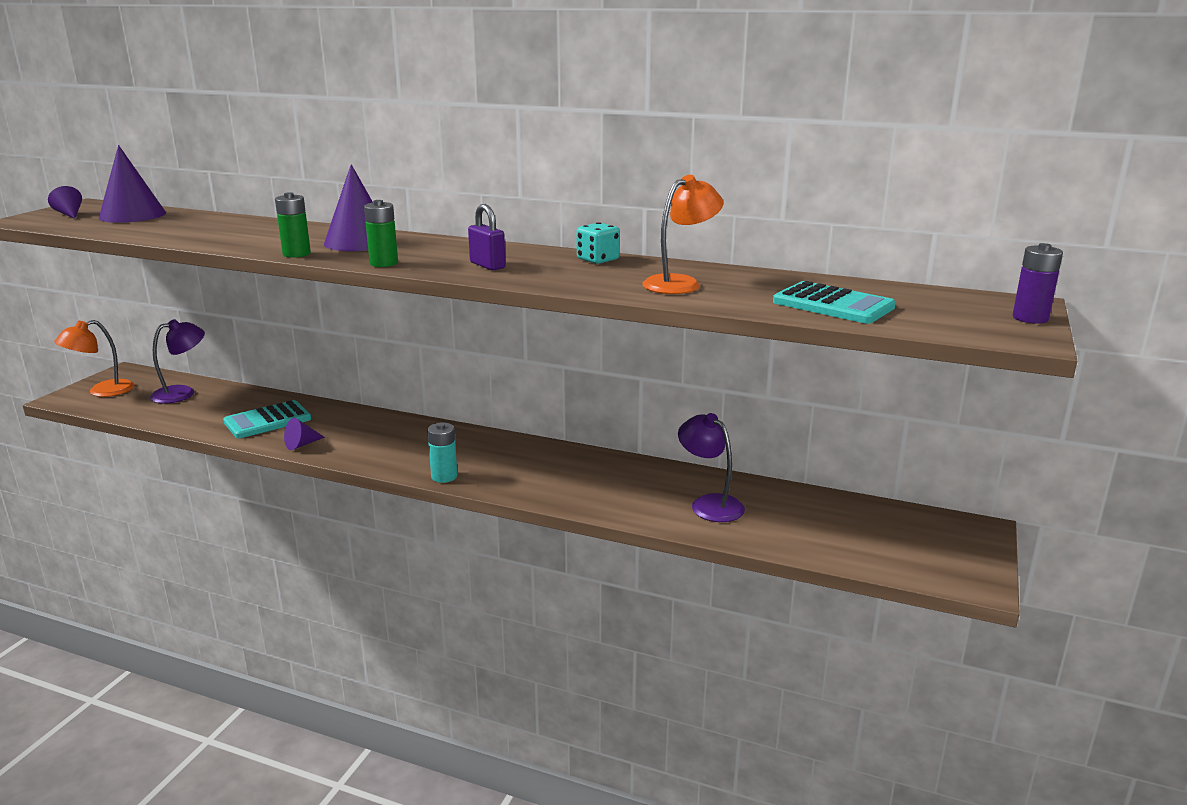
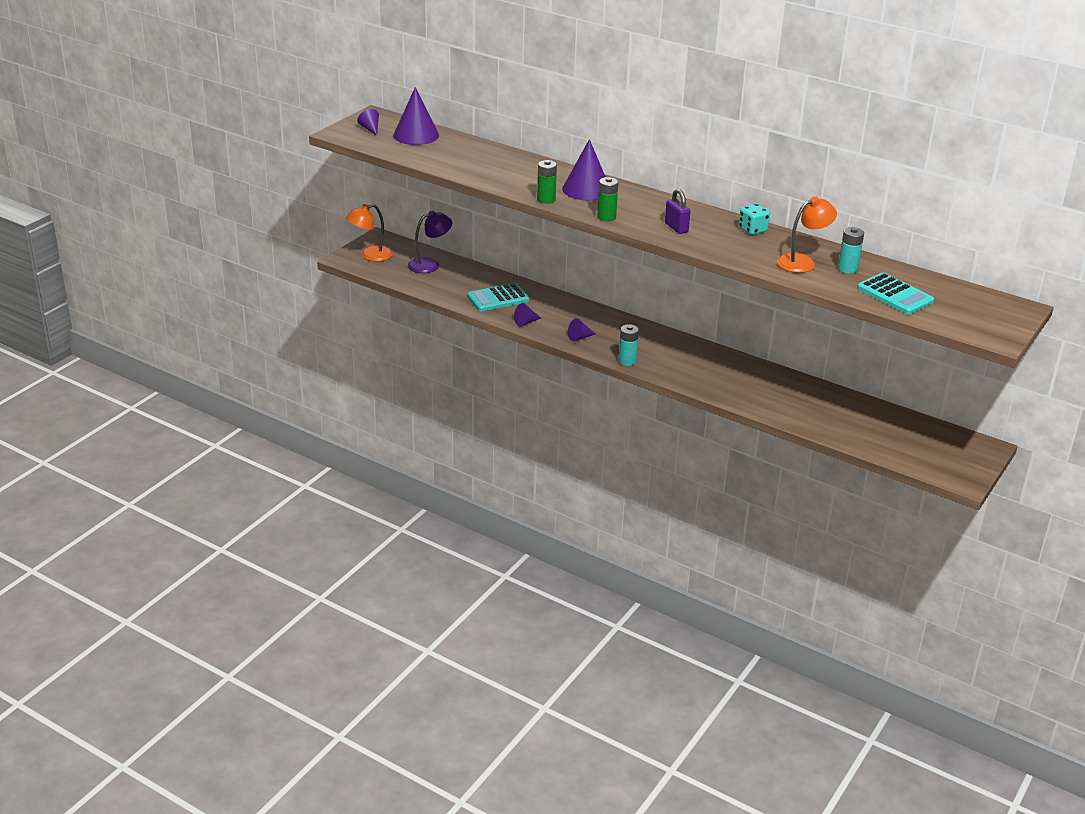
camera: 10 degrees right, 10 degrees up
(376, 455) = (579, 337): none -> purple cone
(709, 504) = (808, 405): purple lamp -> none
(748, 285) = (847, 269): none -> turquoise battery
(1030, 318) = (1014, 322): purple battery -> none

